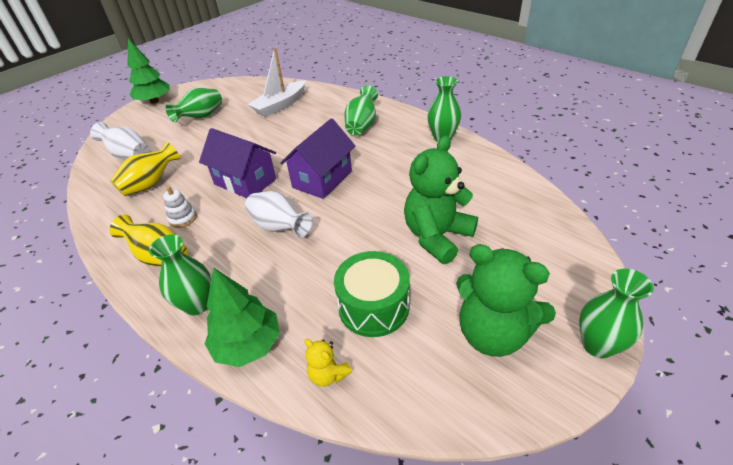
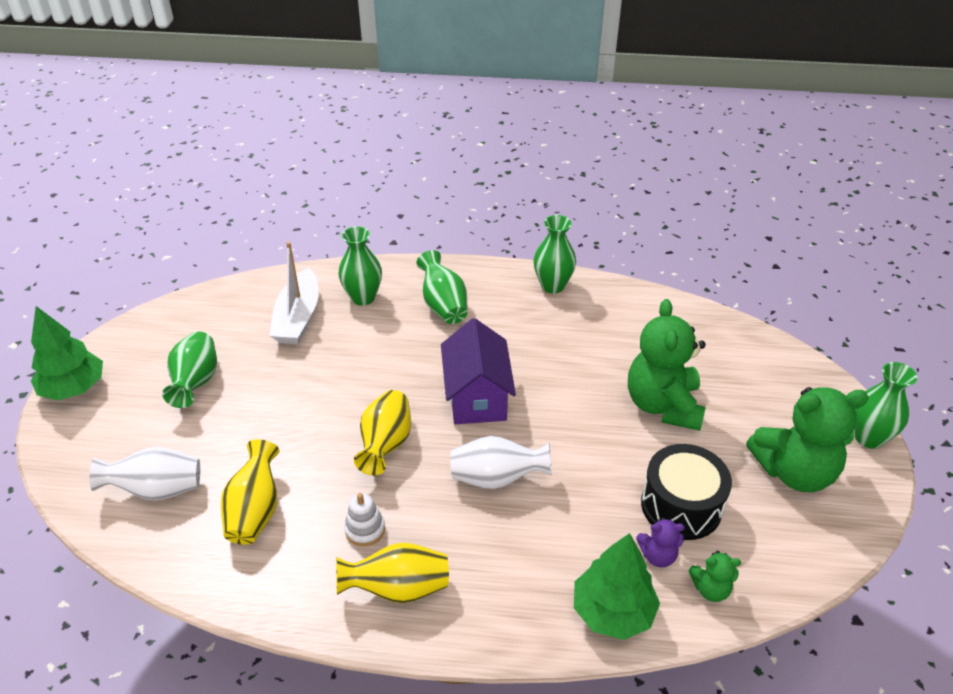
camera: 40 degrees left, 0 degrees up
(197, 305) = (513, 609): green vase -> green vase (363, 297)
(245, 181) = (385, 444): purple house -> yellow vase
(319, 328) = (658, 555): none -> purple teddy bear
(328, 374) = (710, 589): yellow teddy bear -> green teddy bear
(373, 306) = (681, 506): green drum -> black drum

